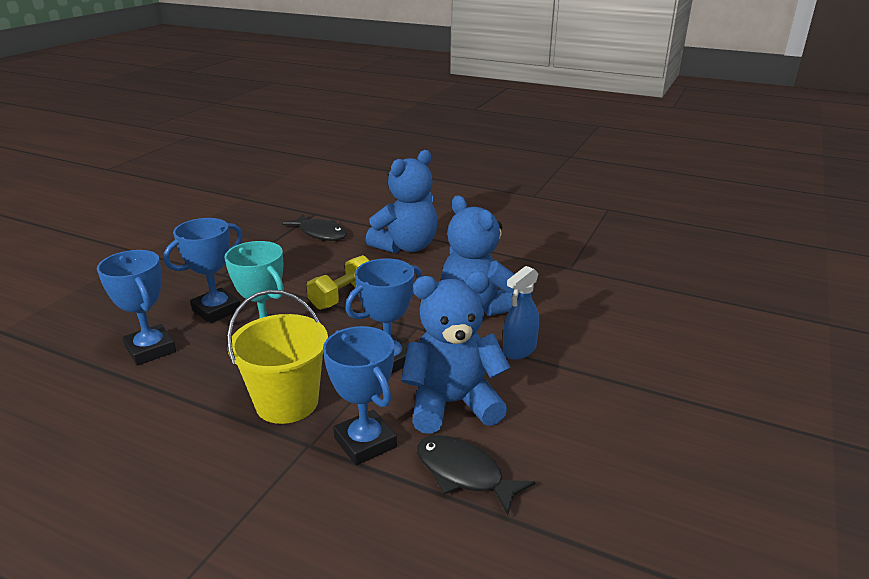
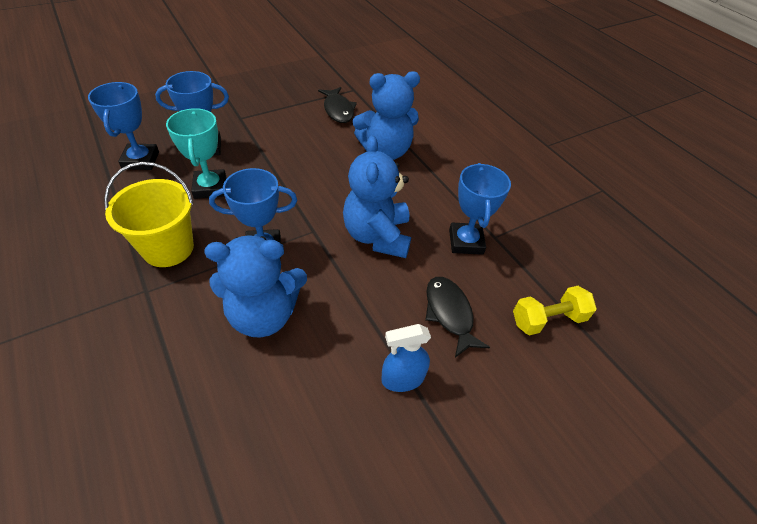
camera: 30 degrees right, 20 degrees up
(343, 296) = (293, 176): yellow dumbbell -> yellow dumbbell (547, 319)
(365, 442) = (177, 311): blue trophy -> blue trophy (466, 242)
(452, 403) = (263, 314): blue teddy bear -> blue teddy bear turned 150 degrees clockwise
(463, 473) = (206, 379): black fish -> black fish (449, 313)
(519, 350) = (363, 295): blue spray bottle -> blue spray bottle (402, 379)

